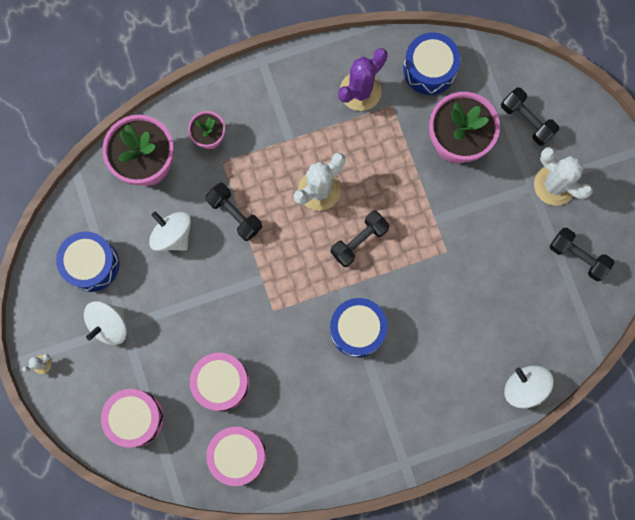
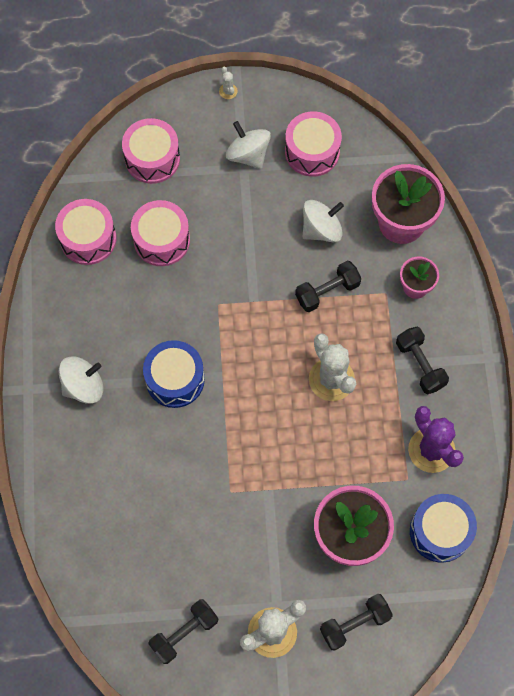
camera: 105 degrees right, 10 degrees down
(91, 264) = (312, 152): blue drum -> pink drum
(359, 241) = (266, 405): black dumbbell -> black dumbbell (420, 365)
(524, 387) = (62, 531): white spinning top -> white spinning top (83, 386)

